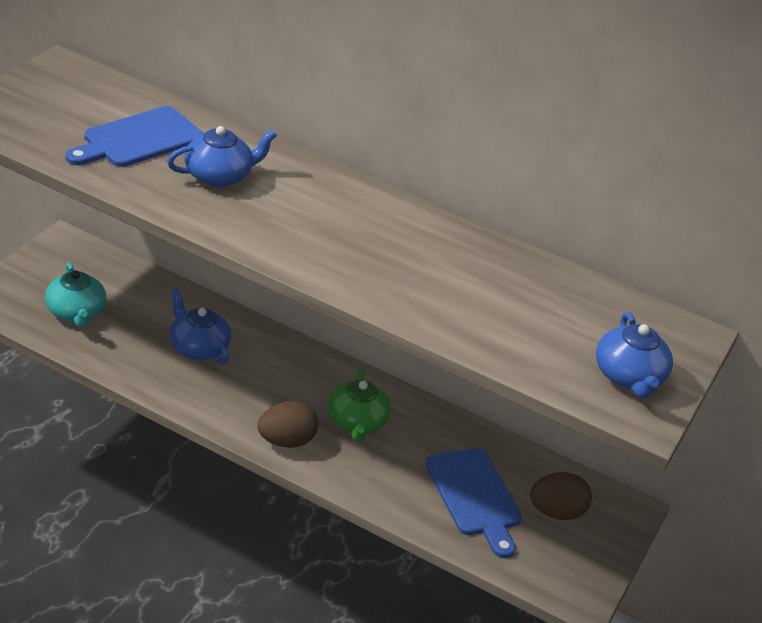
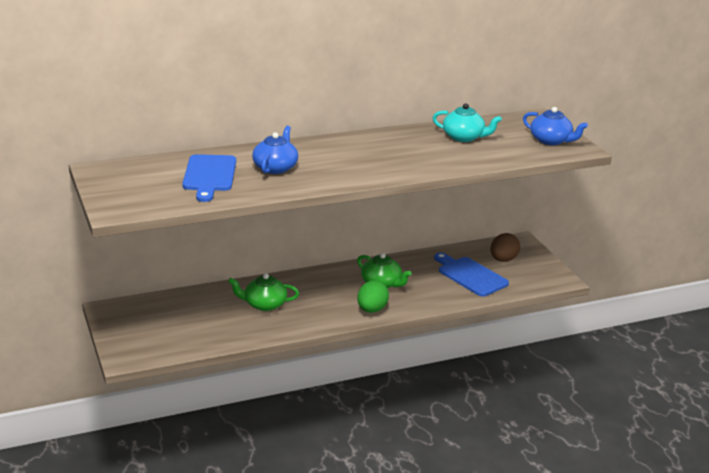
camera: 45 degrees left, 10 degrees down
(76, 312) = (181, 332): turquoise teapot -> turquoise teapot (464, 137)
(198, 347) = (264, 304): blue teapot -> green teapot
(286, 441) = (371, 310): brown egg -> green egg
(475, 496) = (470, 275): blue cutting board -> blue cutting board turned 150 degrees counterclockwise

